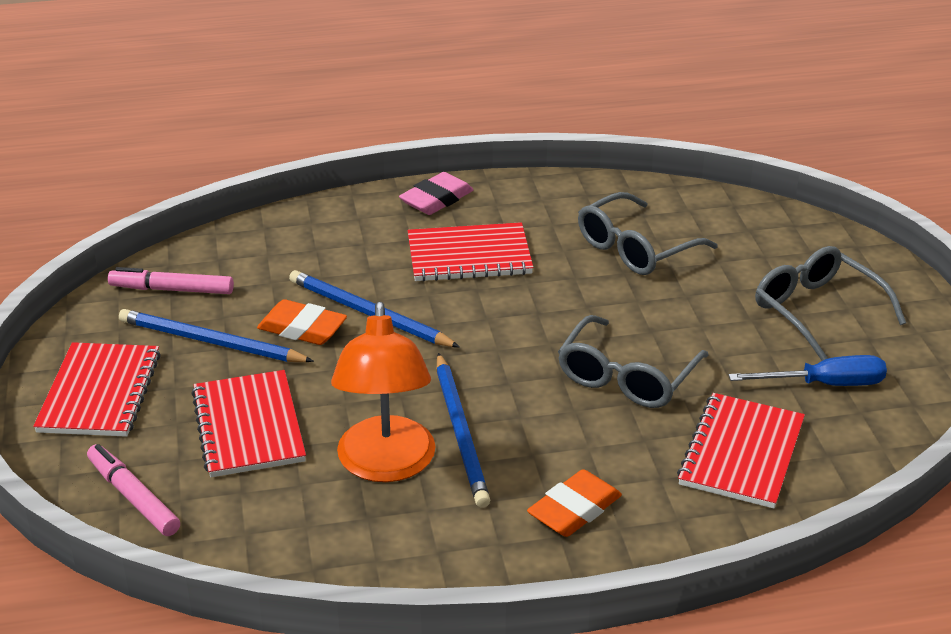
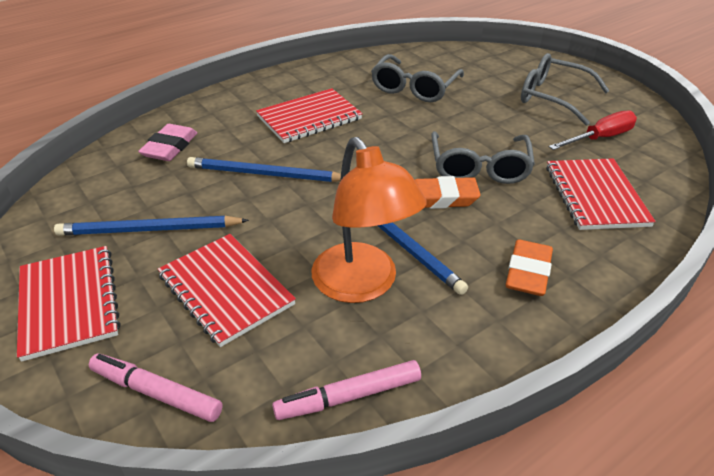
camera: 25 degrees left, 5 degrees up
(172, 290) = (90, 198): pink marker -> pink marker (349, 397)
(302, 328) = (220, 199): orange eraser -> orange eraser (441, 198)
(436, 199) = (259, 88): pink eraser -> pink eraser (170, 147)
(825, 384) = (600, 138): blue screwdriver -> red screwdriver

